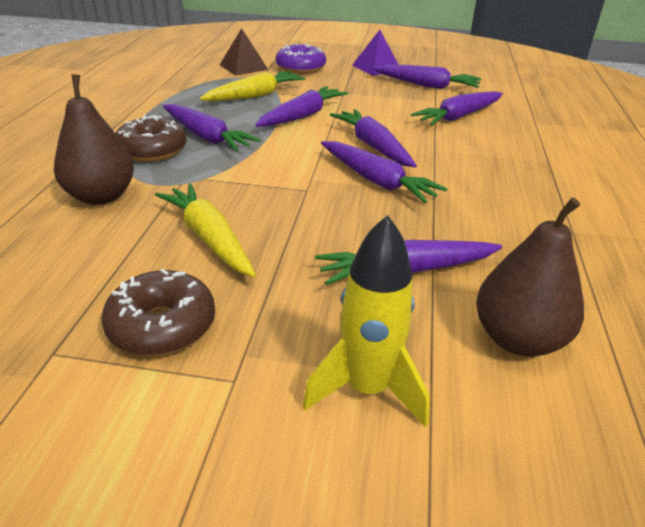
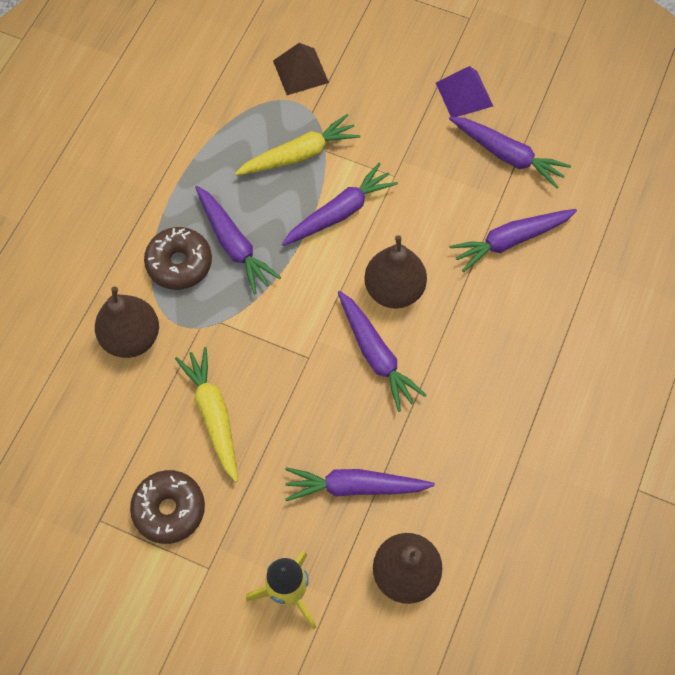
camera: 15 degrees right, 30 degrees up
(300, 68) = (369, 84): purple donut -> none
(373, 146) = (394, 289): purple carrot -> brown pear

